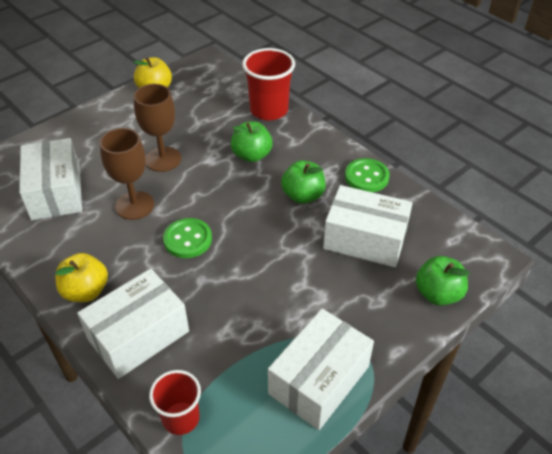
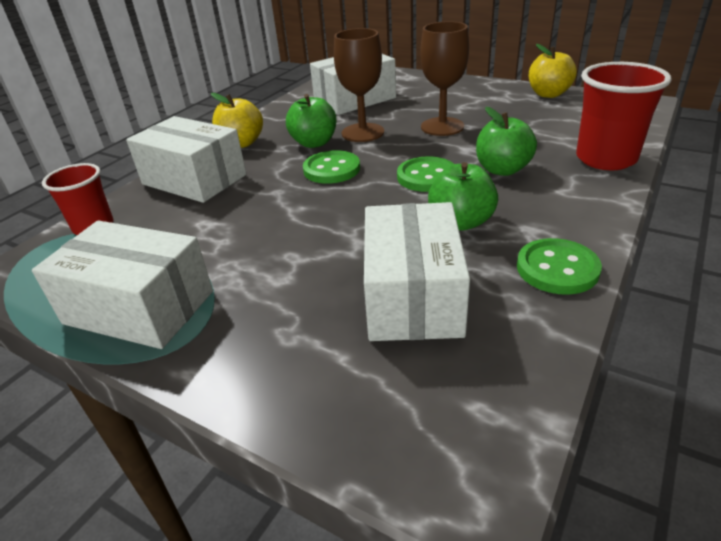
camera: 75 degrees right, 10 degrees down
(236, 192) = (427, 176): none -> green button
(437, 294) = (330, 409): green apple -> green apple (314, 143)

